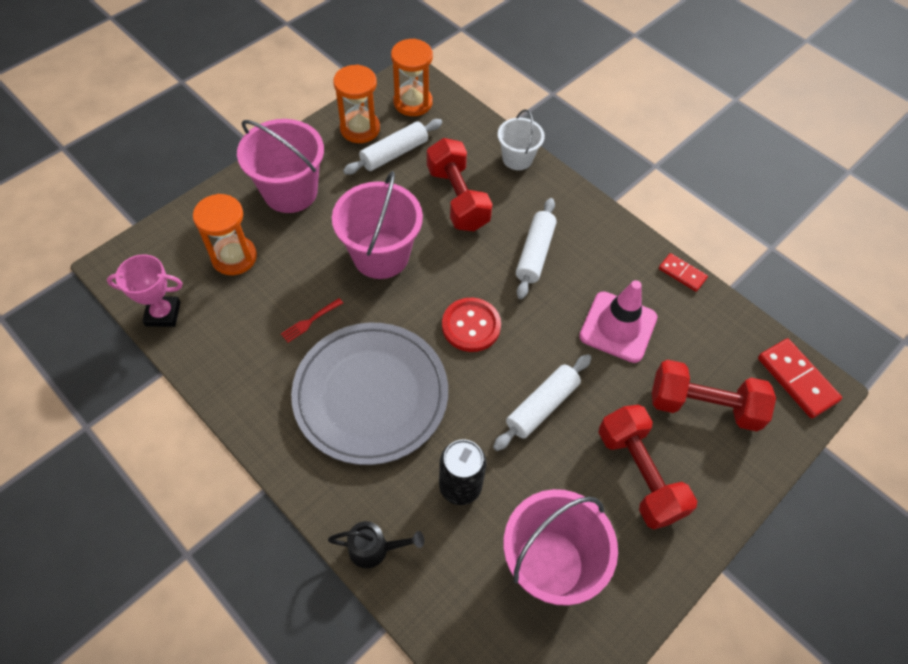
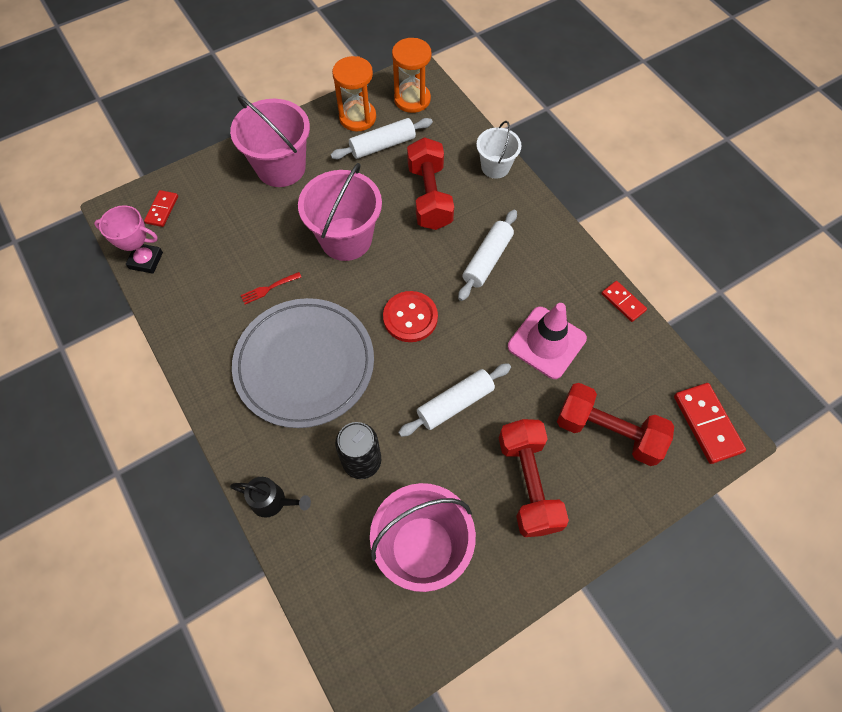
camera: 15 degrees right, 5 degrees up
(167, 256) = (162, 210): none -> red domino
(234, 257) = (218, 219): orange hourglass -> none

